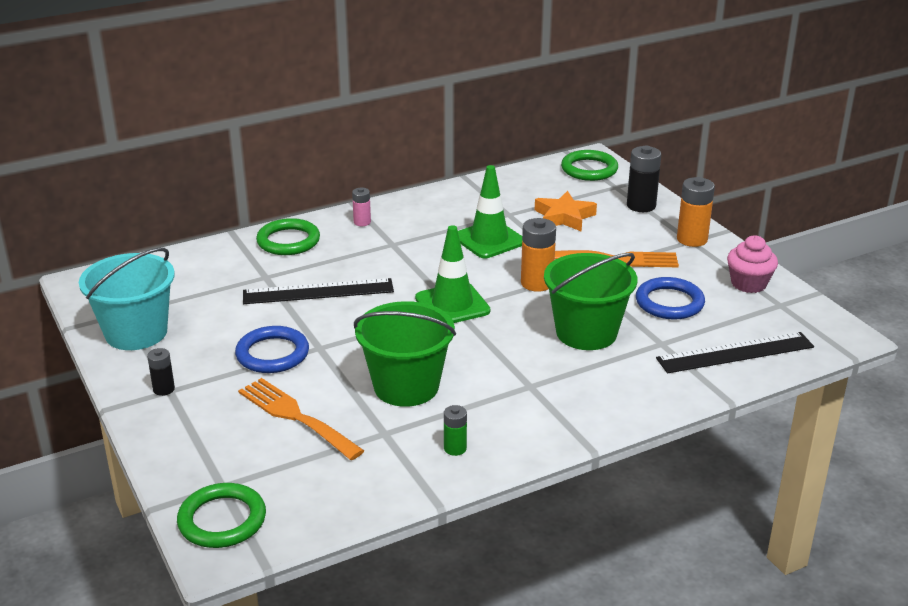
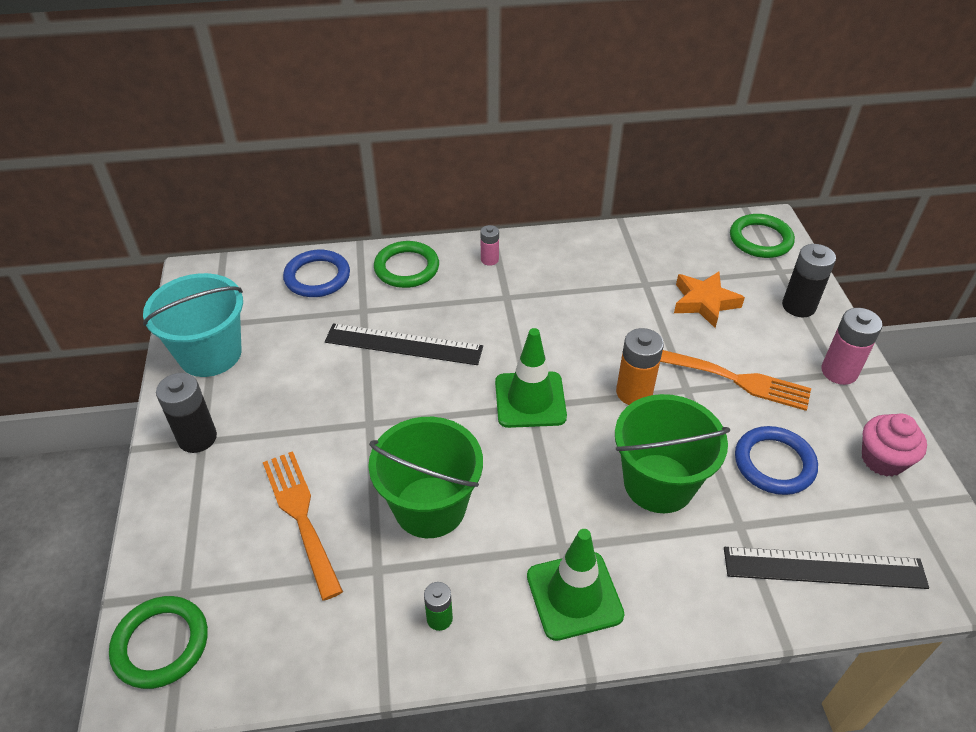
camera: 20 degrees right, 15 degrees up
(164, 389) = (197, 438): black battery -> black battery, size x1.73
(272, 354) = (320, 419): blue ring -> blue ring (317, 277)
(489, 240) = (609, 316): green traffic cone -> green traffic cone (574, 595)
(692, 239) = (839, 371): orange battery -> pink battery

